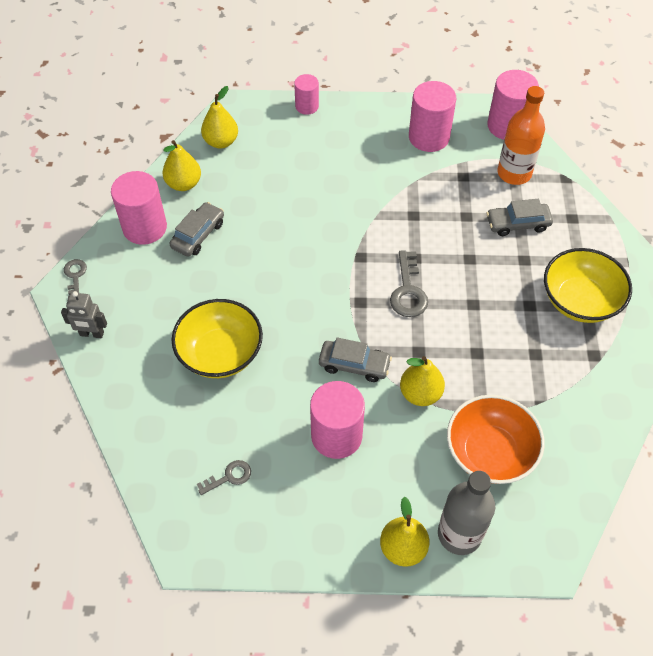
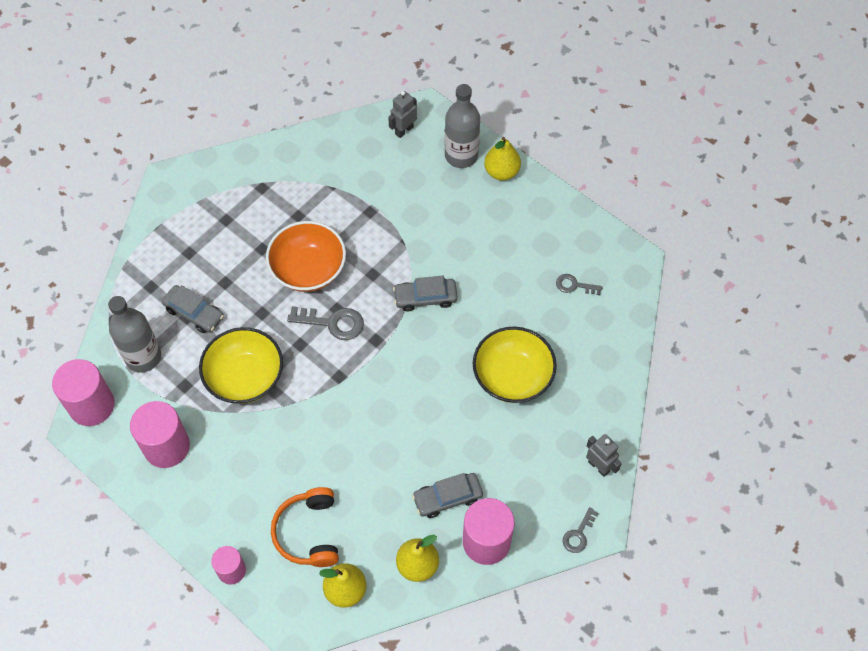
camera: 140 degrees left, 5 degrees up
(278, 154) = (308, 532): none -> orange headphones
(336, 435) = (481, 261): pink cylinder -> none
(354, 365) = (425, 297): grey car -> grey car turned 60 degrees counterclockwise
(408, 290) = (332, 323): grey key -> grey key turned 60 degrees clockwise
(420, 393) = (400, 247): yellow pear -> none
(490, 452) = (395, 182): orange bowl -> orange bowl (308, 269)
(514, 173) = (143, 357): orange bottle -> grey bottle
(542, 517) = (404, 130): none -> grey robot
(580, 301) = (225, 226): yellow bowl -> yellow bowl (245, 377)

